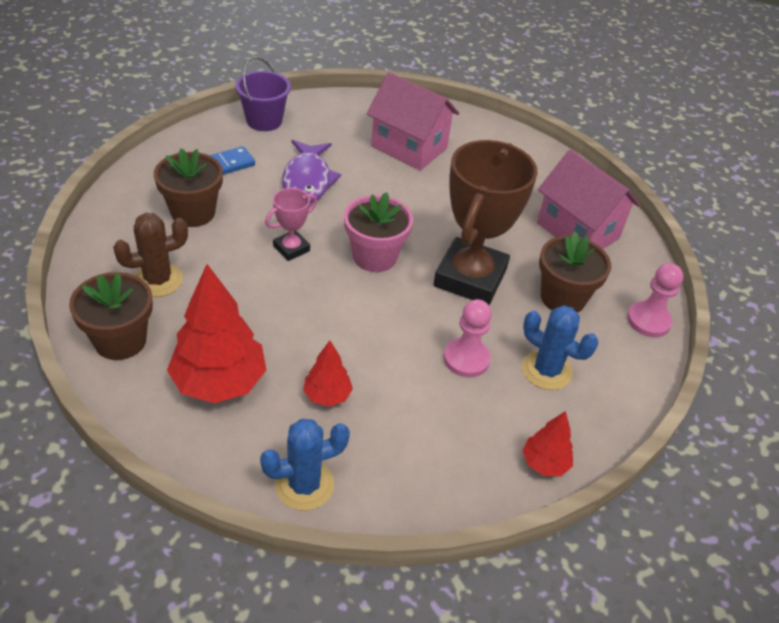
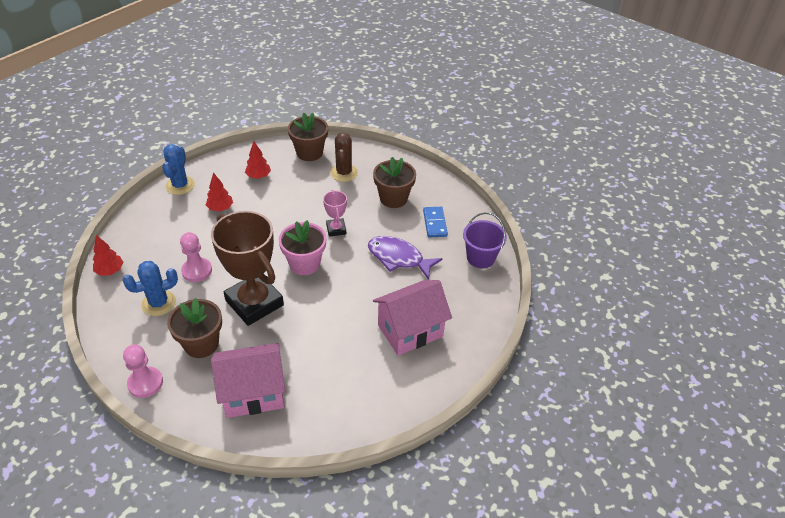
camera: 120 degrees right, 0 degrees up
(219, 382) = (258, 176): red tree -> red tree, size x0.52

